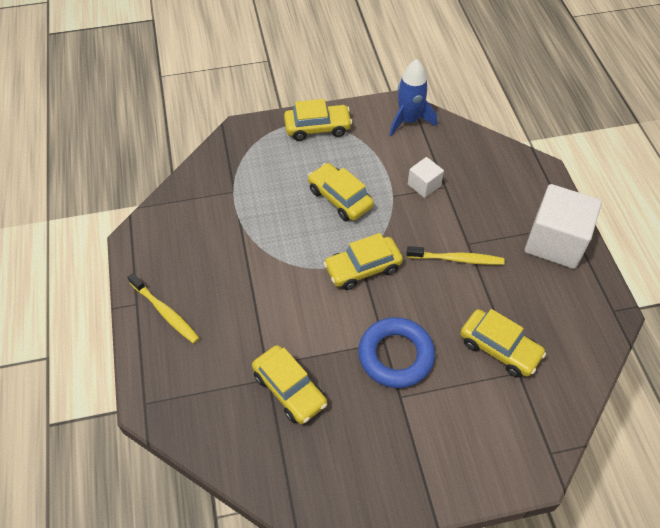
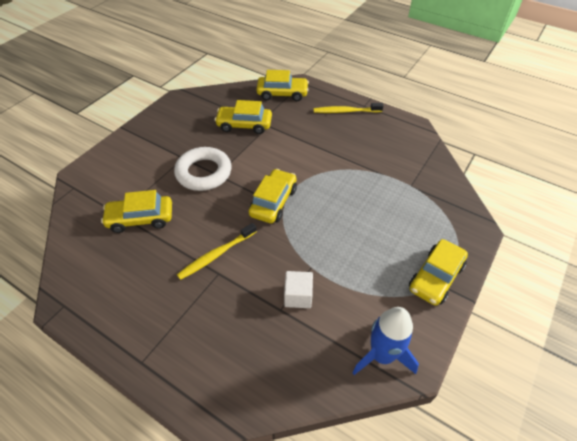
camera: 135 degrees right, 5 degrees down
(340, 198) = (343, 234): yellow car -> yellow car (282, 94)
(395, 355) = (204, 172): blue ring -> white ring
(555, 242) = (146, 332): white cube -> none

